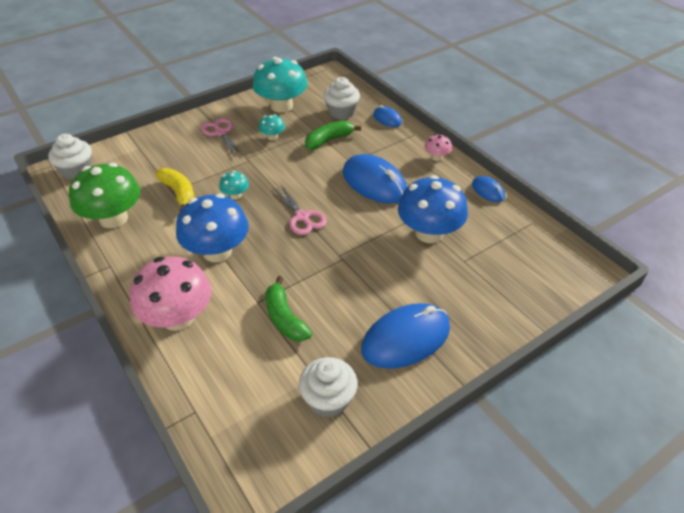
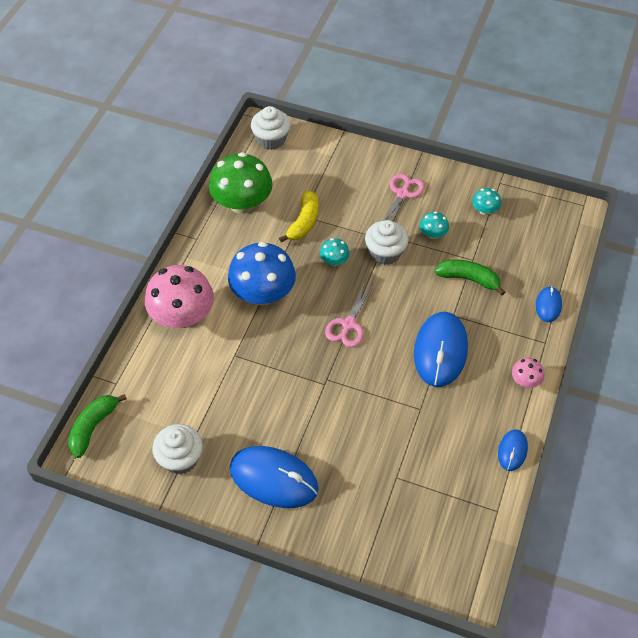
camera: 55 degrees right, 10 degrees up
(281, 106) = (484, 210): turquoise mushroom -> turquoise mushroom, size x0.46
(285, 318) = (232, 383): green banana -> green banana (93, 427)
(341, 112) = (521, 262): white cupcake -> white cupcake (385, 252)
(429, 233) = (409, 431): blue mushroom -> none

